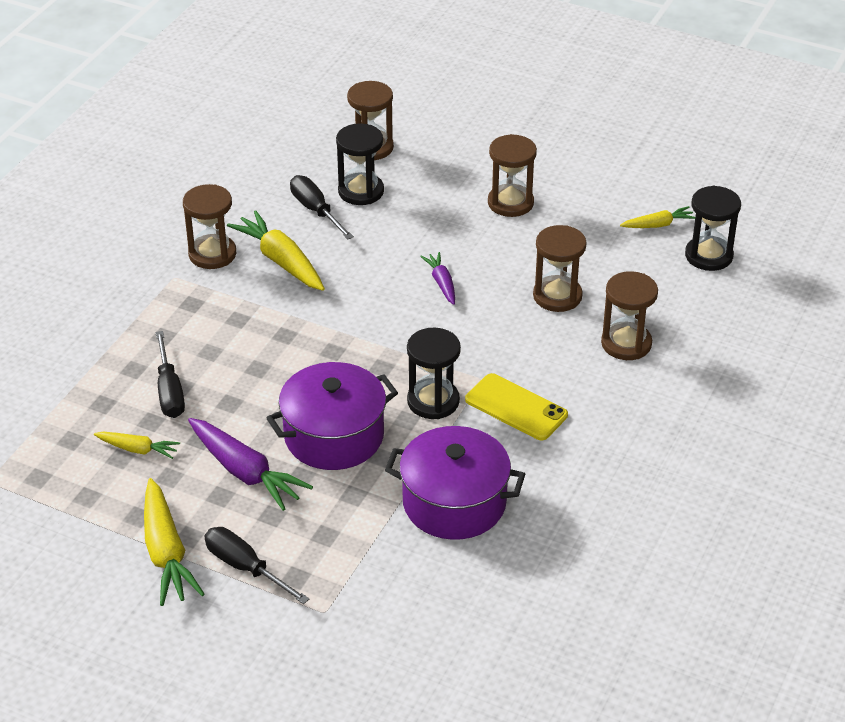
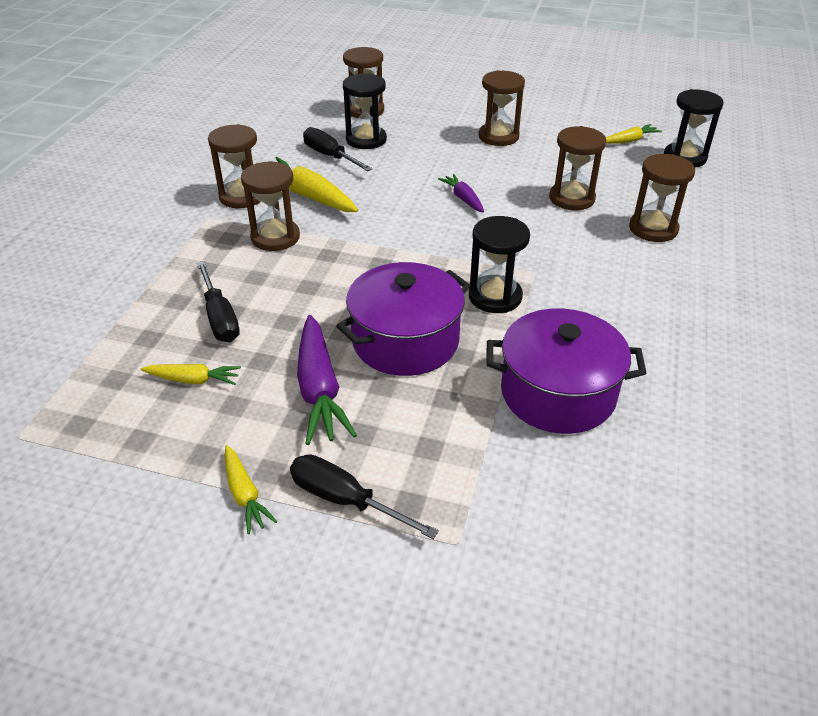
camera: 10 degrees left, 0 degrees up
(166, 552) = (245, 495): yellow carrot -> yellow carrot, size x0.56
(237, 308) = (275, 237): none -> brown hourglass
(245, 472) = (319, 389): purple carrot -> purple carrot turned 45 degrees clockwise
(516, 407) = (578, 293): yellow phone -> none

